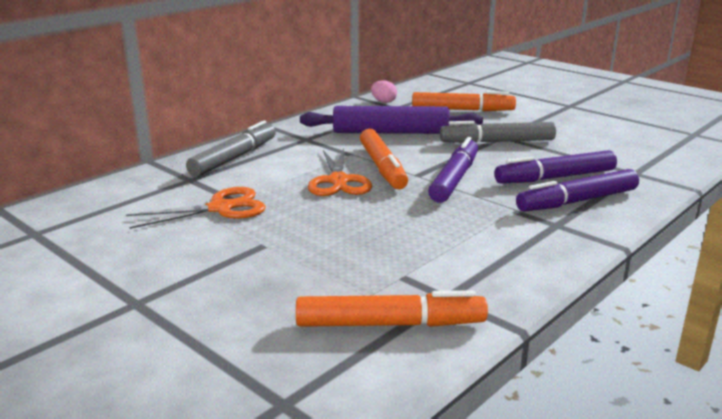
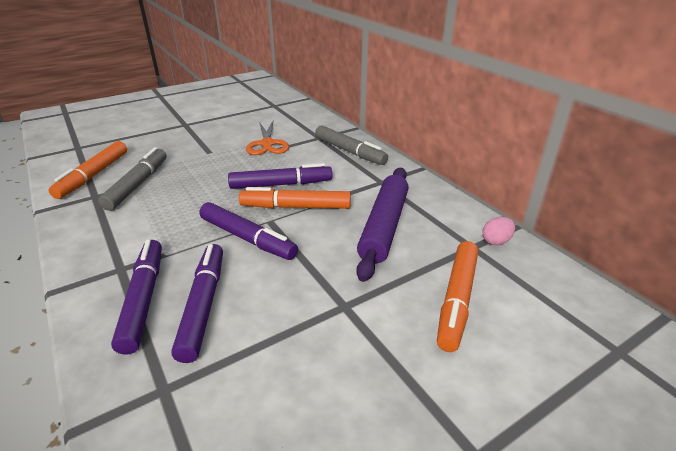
camera: 105 degrees right, 10 degrees up
(339, 181) = (281, 184): orange scissors -> purple marker
(497, 142) = (327, 295): grey marker -> grey marker (138, 184)

